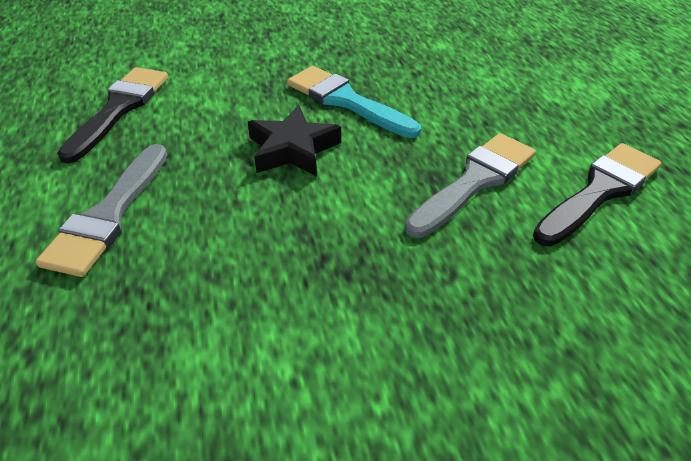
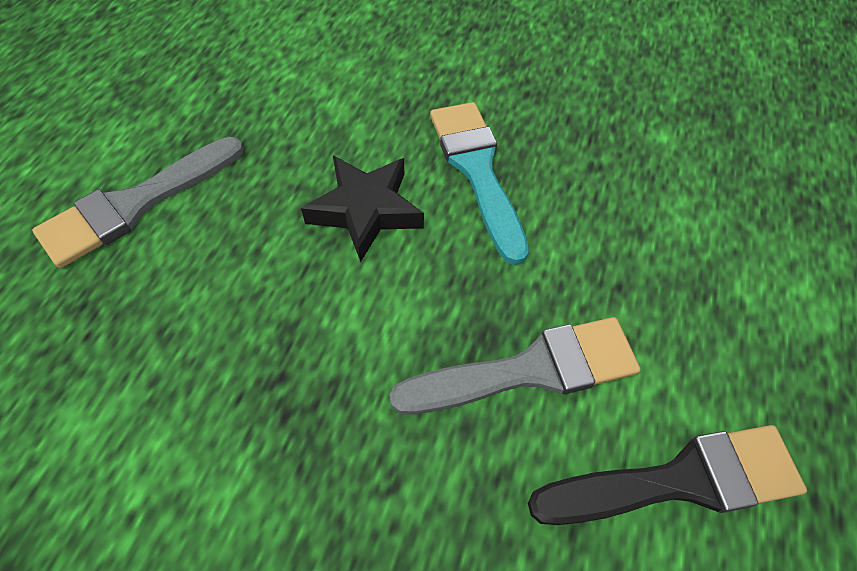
camera: 30 degrees right, 15 degrees up
(119, 109) = (245, 71): black brush -> none

